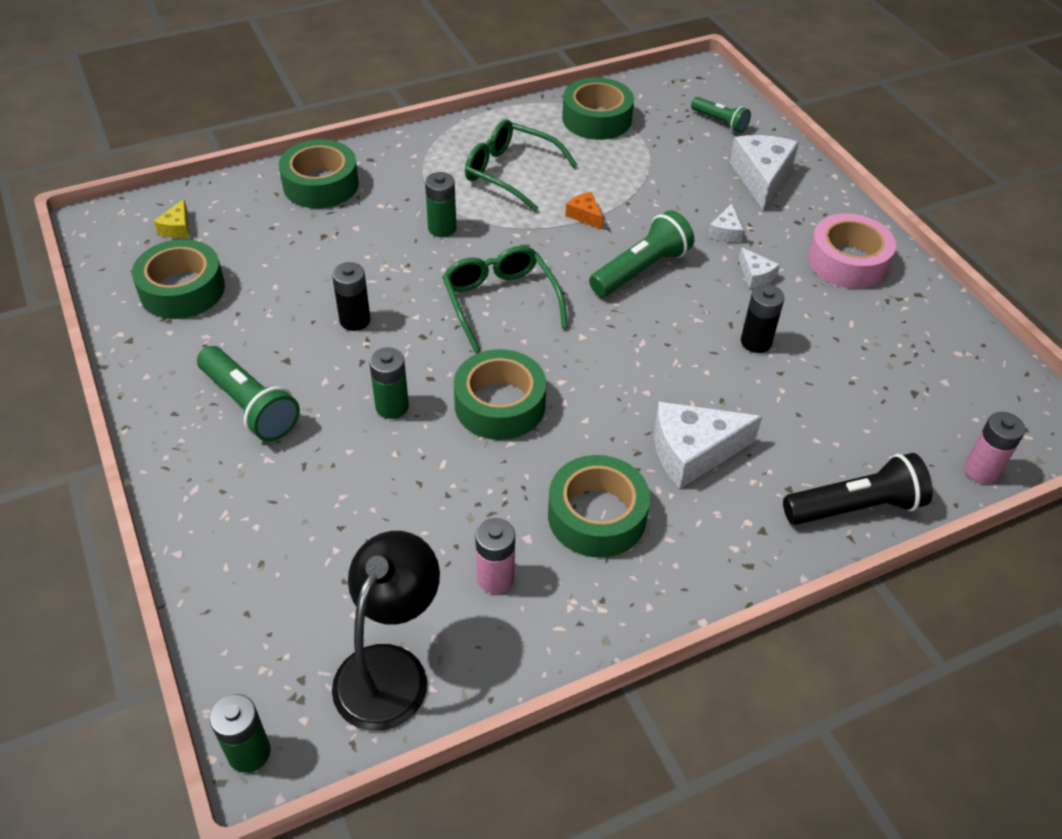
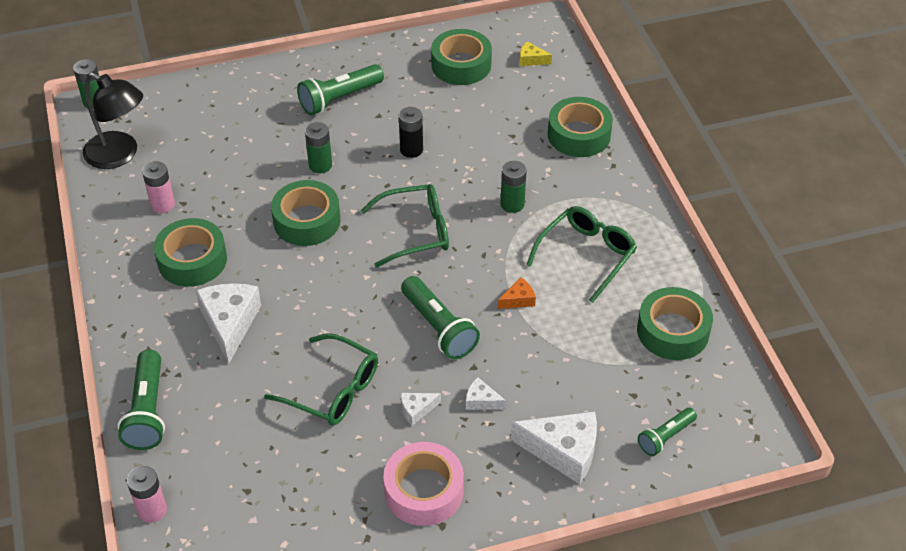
camera: 100 degrees right, 0 degrees up
(756, 342) = (333, 390): black battery -> green glasses
(855, 507) = (147, 411): black flashlight -> green flashlight

